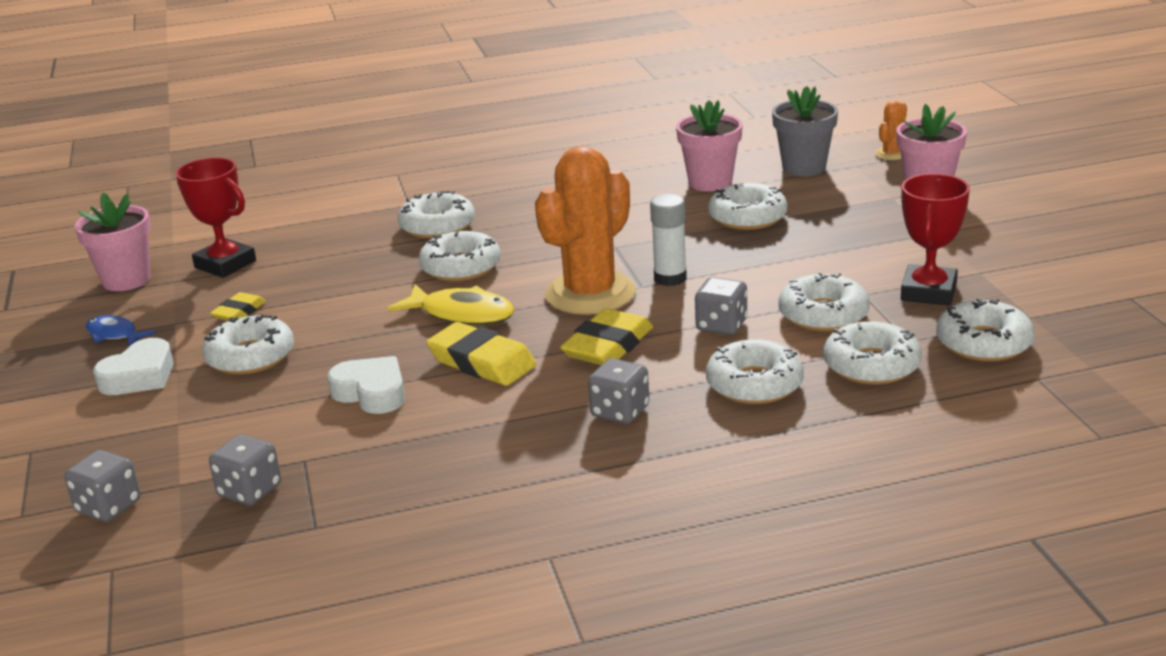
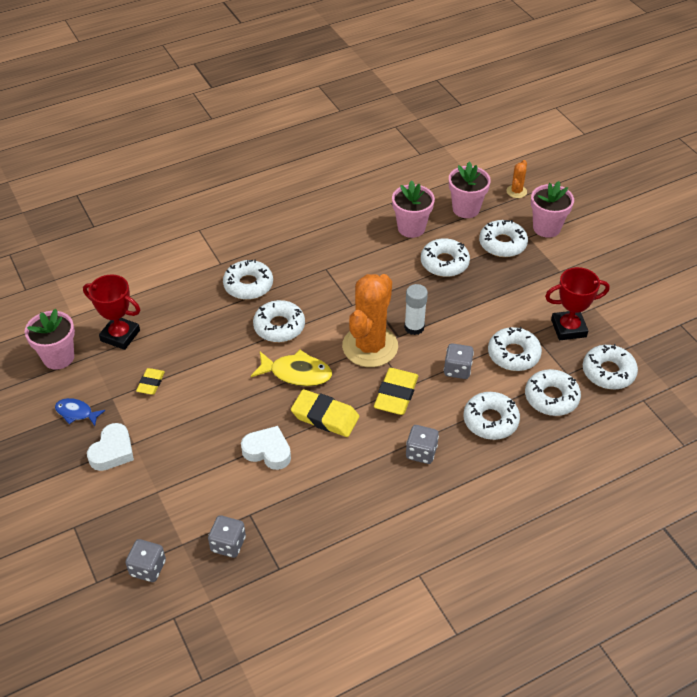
camera: 15 degrees left, 20 degrees up
(250, 356) = (177, 425): white donut -> white donut (502, 244)
(804, 168) = (466, 209): grey flower pot -> pink flower pot
(928, 292) = (568, 328): red trophy -> red trophy turned 75 degrees clockwise

